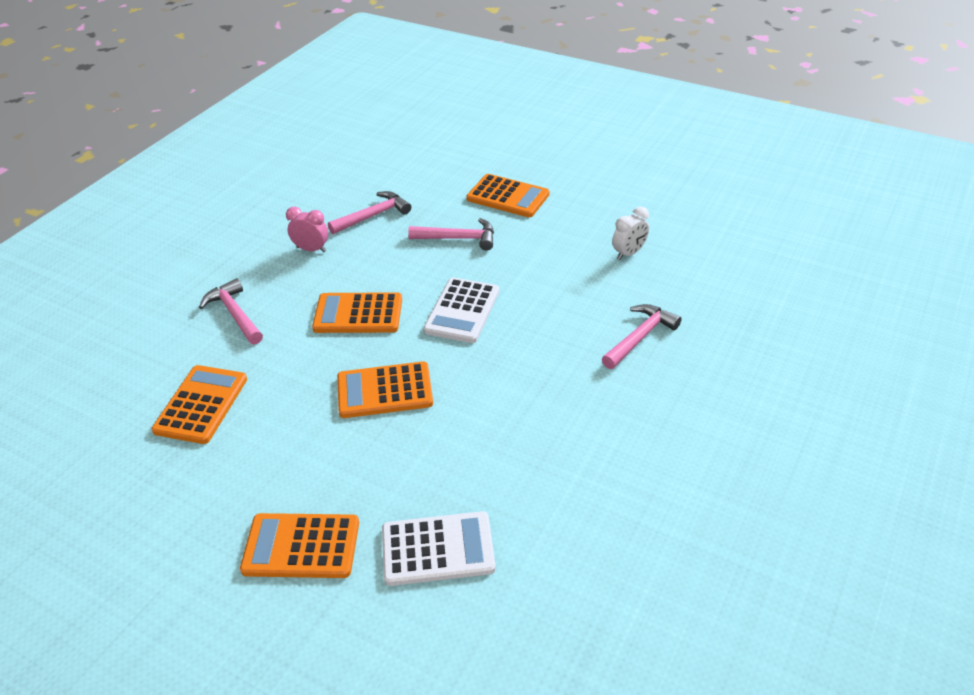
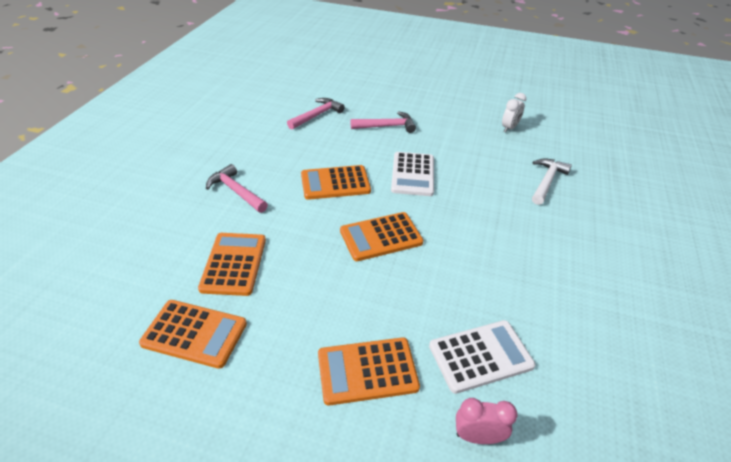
camera: 15 degrees left, 0 degrees up
(311, 249) = (279, 141): pink clock -> pink clock (477, 436)
(508, 197) = (408, 98): orange calculator -> orange calculator (194, 333)
(640, 337) = (546, 181): pink hammer -> white hammer

